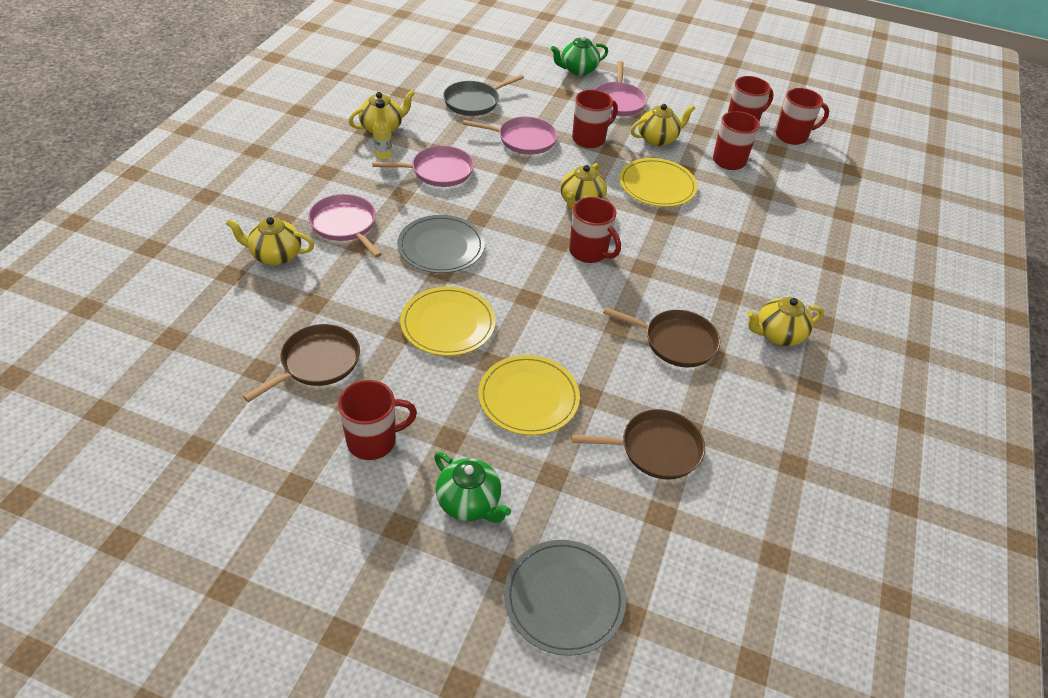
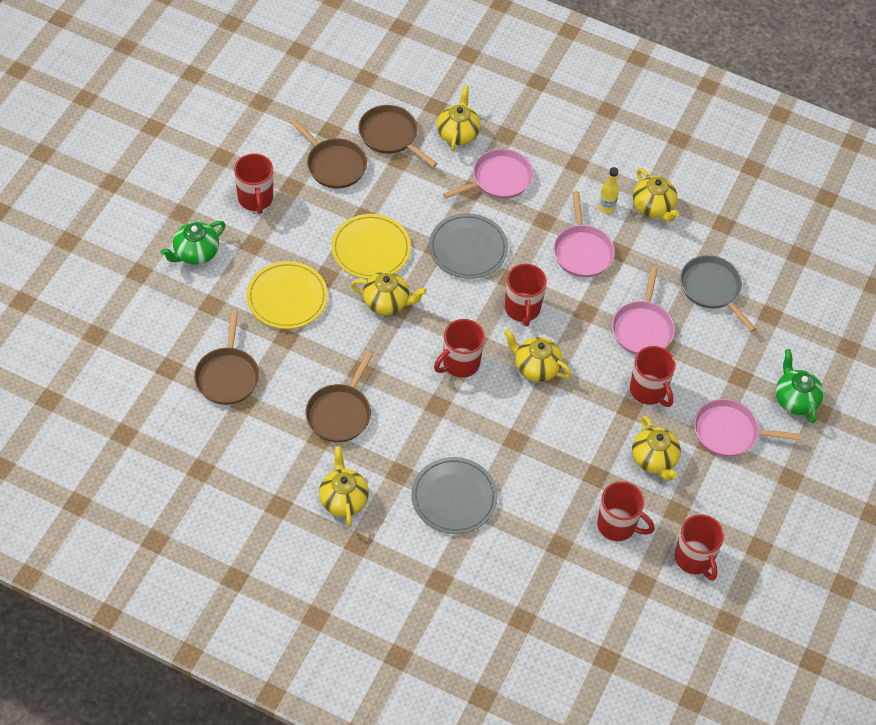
camera: 95 degrees right, 10 degrees up
(273, 312) = (390, 135): none -> brown pan
(521, 308) = (387, 302): none -> yellow teapot
(564, 598) = (114, 300): grey plate -> grey plate (454, 497)
(657, 185) = (566, 442): yellow plate -> none
(792, 136) = (672, 610): red mug -> red mug (522, 309)

